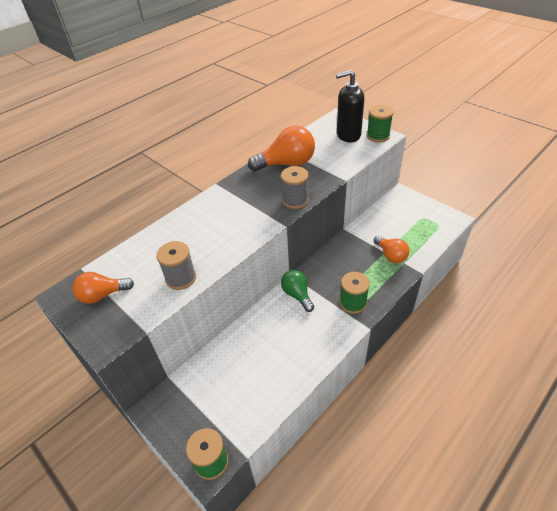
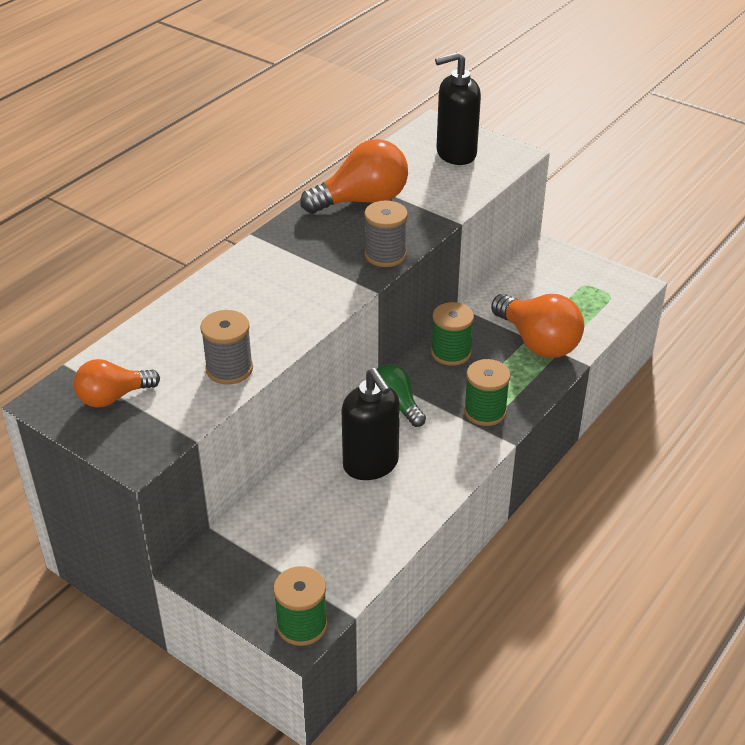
camera: 10 degrees left, 5 degrees down
(276, 337) = (371, 464): none -> black soap dispenser
(378, 136) = (504, 154): green spool -> green spool (451, 353)
(390, 255) = (537, 342): orange light bulb -> orange light bulb, size x1.60

